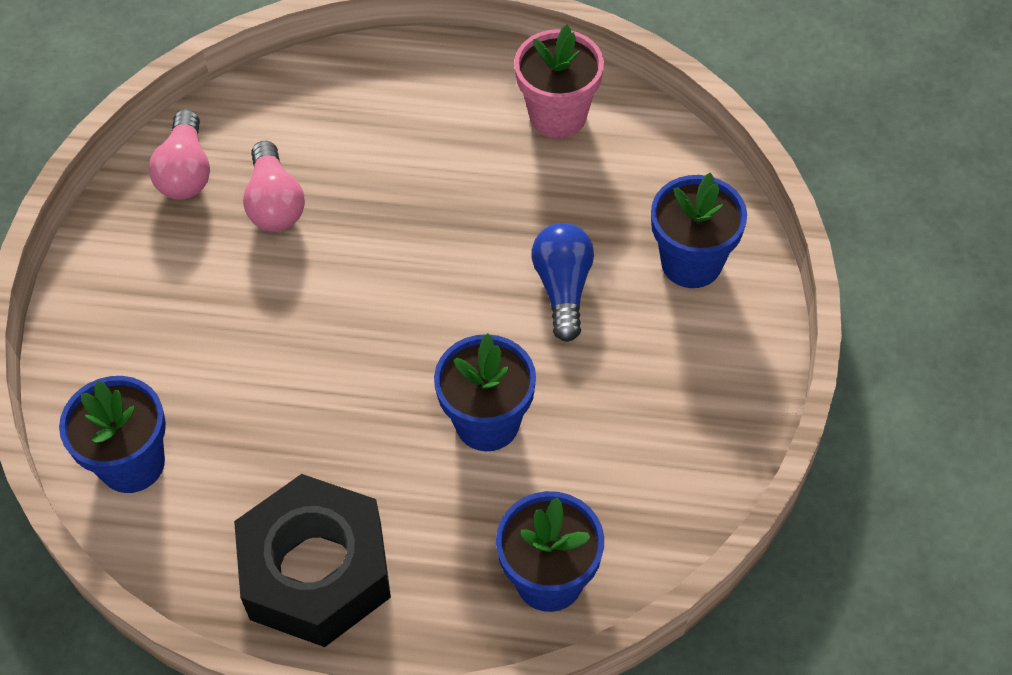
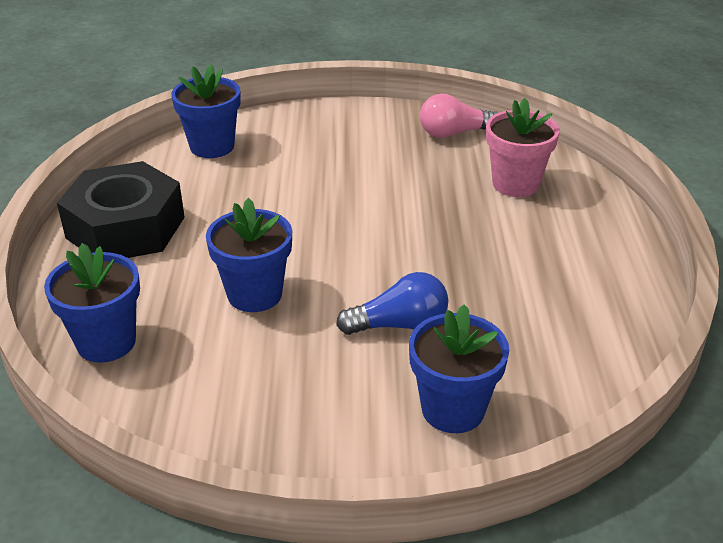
camera: 80 degrees right, 20 degrees down
(275, 203) = (440, 171): pink light bulb -> none
(558, 116) = (596, 304): pink flower pot -> pink flower pot (515, 184)

